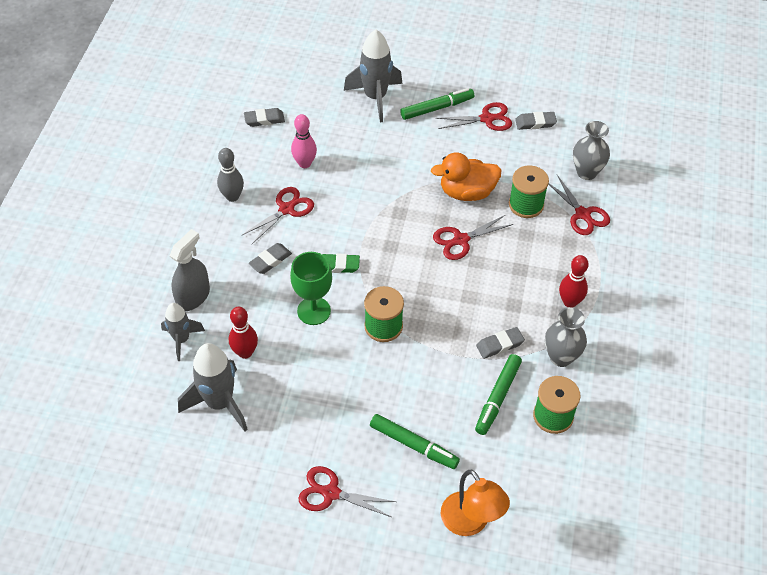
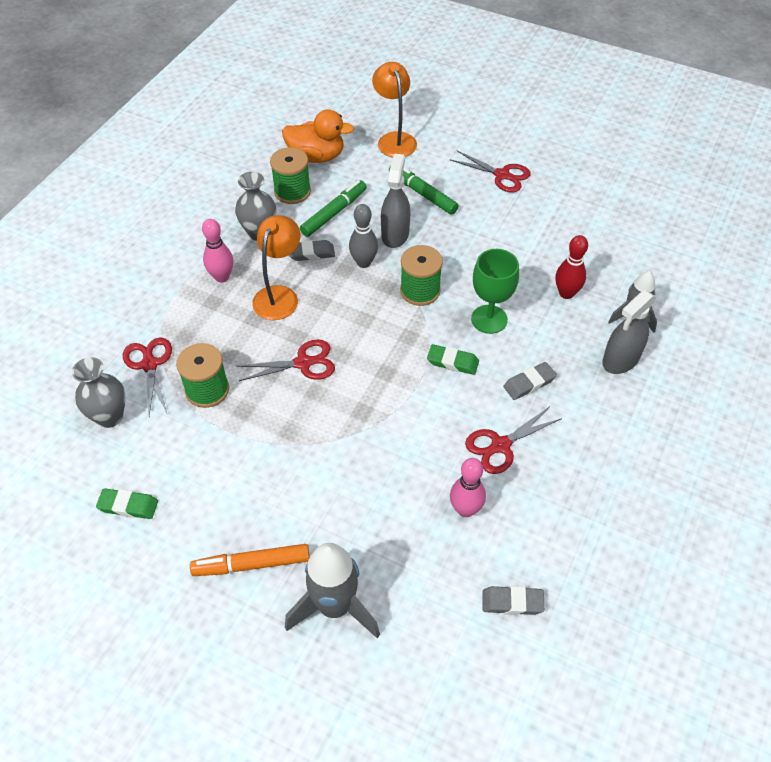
camera: 165 degrees left, 0 degrees up
(220, 403) = (594, 255): grey rocket -> none
(232, 197) = (569, 478): grey bowling pin -> grey bowling pin (364, 262)
(426, 384) = (395, 234): none -> grey spray bottle
(437, 108) = (251, 564): green marker -> orange marker
(467, 192) = (269, 421): orange duck -> orange duck (316, 156)
(487, 119) = (190, 528): red scissors -> none
(509, 295) = (279, 295): none -> orange lamp
(535, 123) = (128, 506): grey eraser -> green eraser
(570, 302) = (222, 277): red bowling pin -> pink bowling pin

